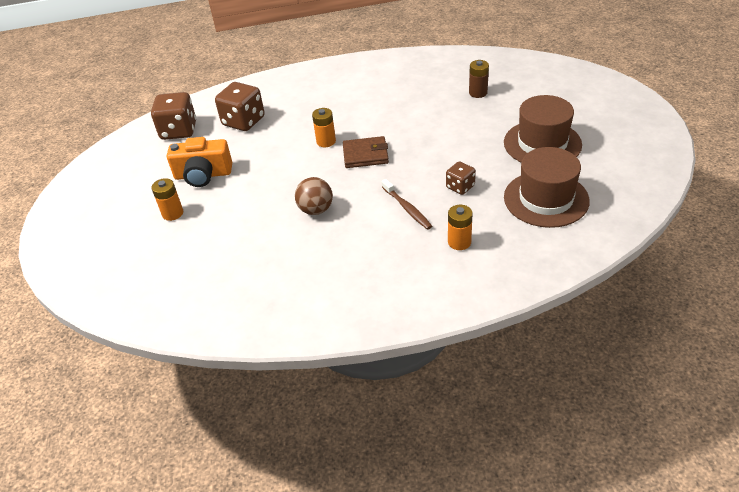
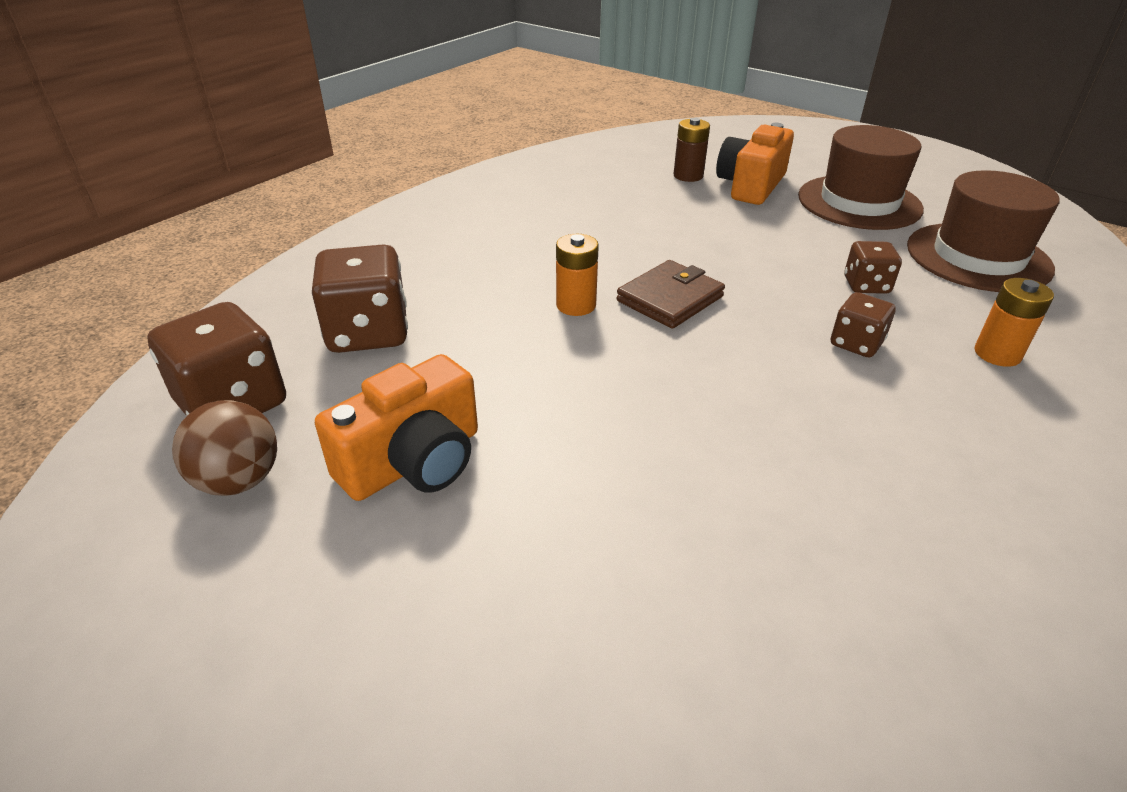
camera: 45 degrees left, 5 degrees down
(172, 213) = (451, 579): orange battery -> none
(316, 210) = (732, 414): brown ball -> brown ball (239, 480)
(407, 208) = (856, 343): brown toothbrush -> brown dice
(501, 111) = (751, 185): none -> orange camera

